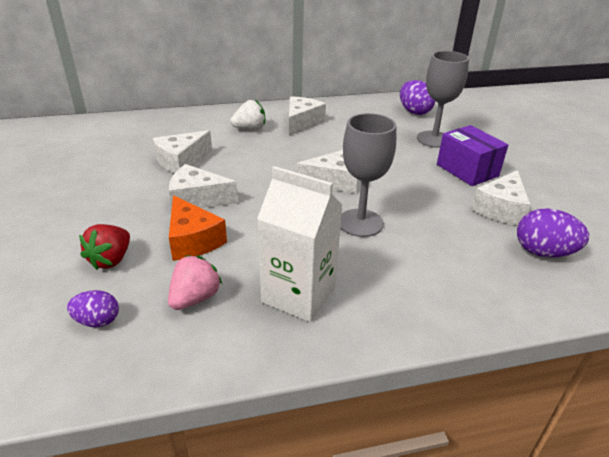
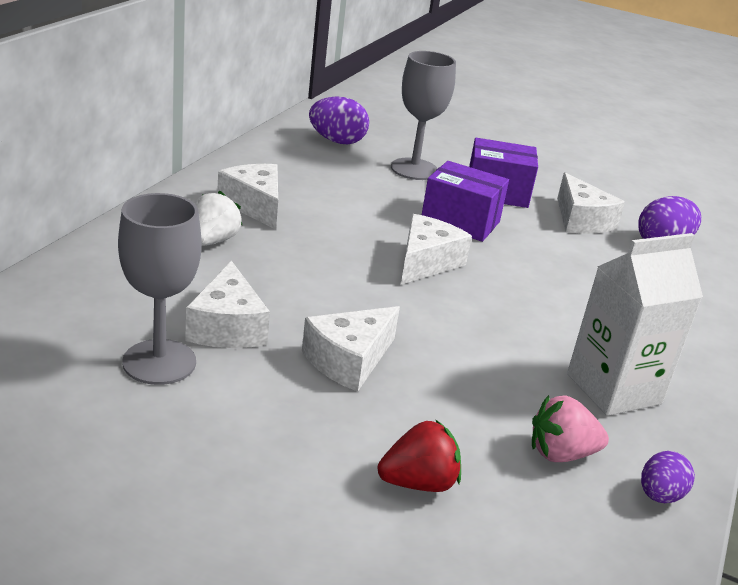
camera: 55 degrees left, 5 degrees down
(97, 321) = (542, 541): purple egg -> purple egg (659, 495)
(111, 260) = (418, 483): red strawberry -> red strawberry turned 75 degrees counterclockwise
(193, 240) = (442, 405): orange cheese -> none
(195, 298) = (561, 453): pink strawberry -> pink strawberry turned 75 degrees counterclockwise
(360, 223) = (525, 293): grey goblet -> grey goblet (159, 362)
(403, 173) = (460, 221): none -> purple box

